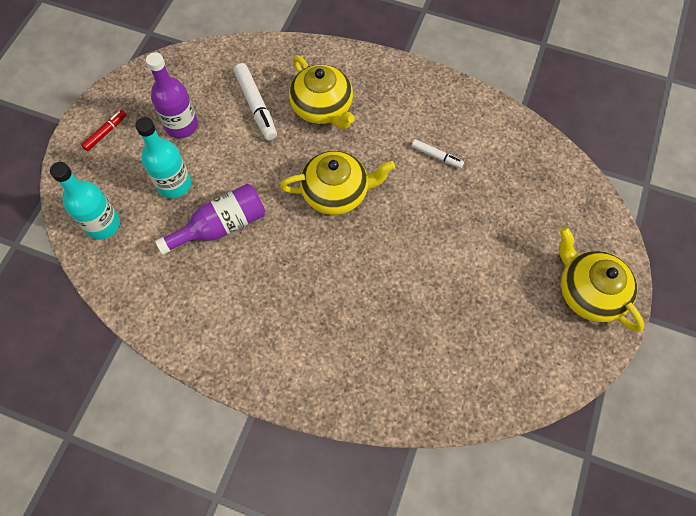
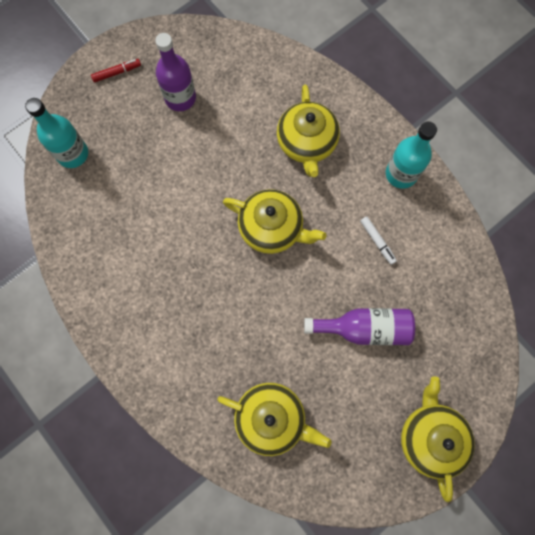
camera: 30 degrees right, 10 degrees up
(174, 184) = (146, 148): turquoise bottle -> turquoise bottle (401, 174)
(221, 226) = (162, 206): purple bottle -> purple bottle (364, 328)
(256, 105) = (251, 111): white marker -> none
(442, 356) = (271, 418): none -> yellow teapot

